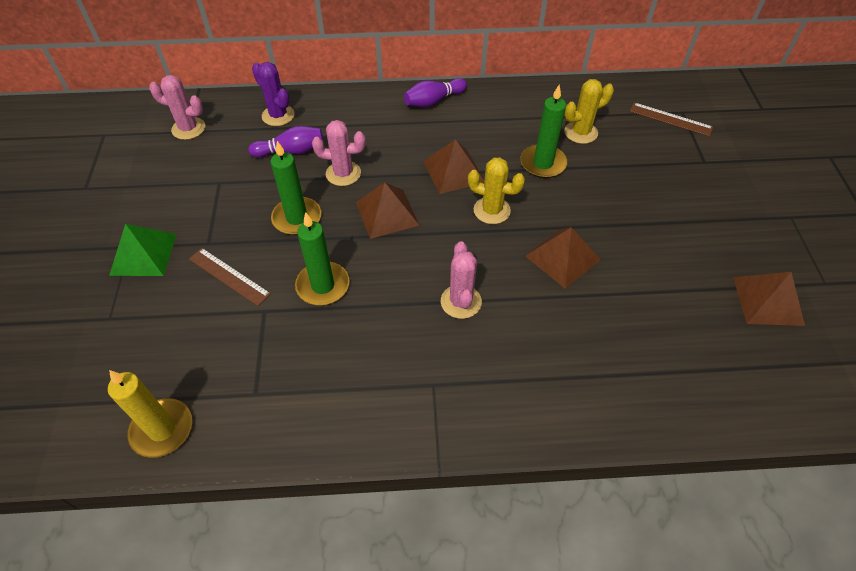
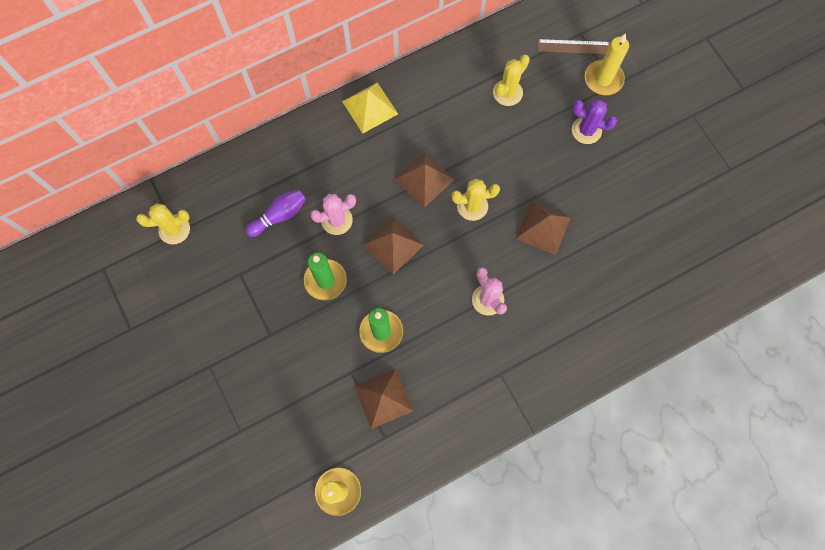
camera: 25 degrees left, 20 degrees up
(143, 254) = (226, 367): green pyramid -> none
(188, 128) = (174, 229): pink cactus -> yellow cactus
(229, 276) = (306, 355): brown ruler -> none
(278, 115) = (244, 181): purple cactus -> purple cactus (586, 130)
(433, 101) = (370, 107): purple bowling pin -> yellow pyramid
(543, 163) = (491, 140): green candle -> none
(693, 154) = (603, 79): none -> yellow candle
(767, 300) = (696, 203): brown pyramid -> brown pyramid (383, 398)

